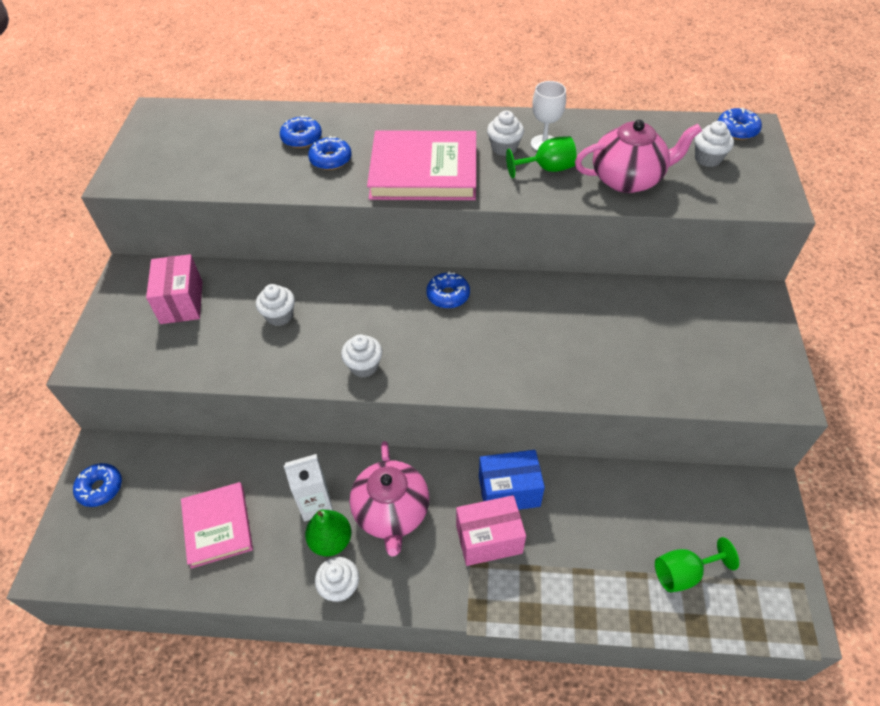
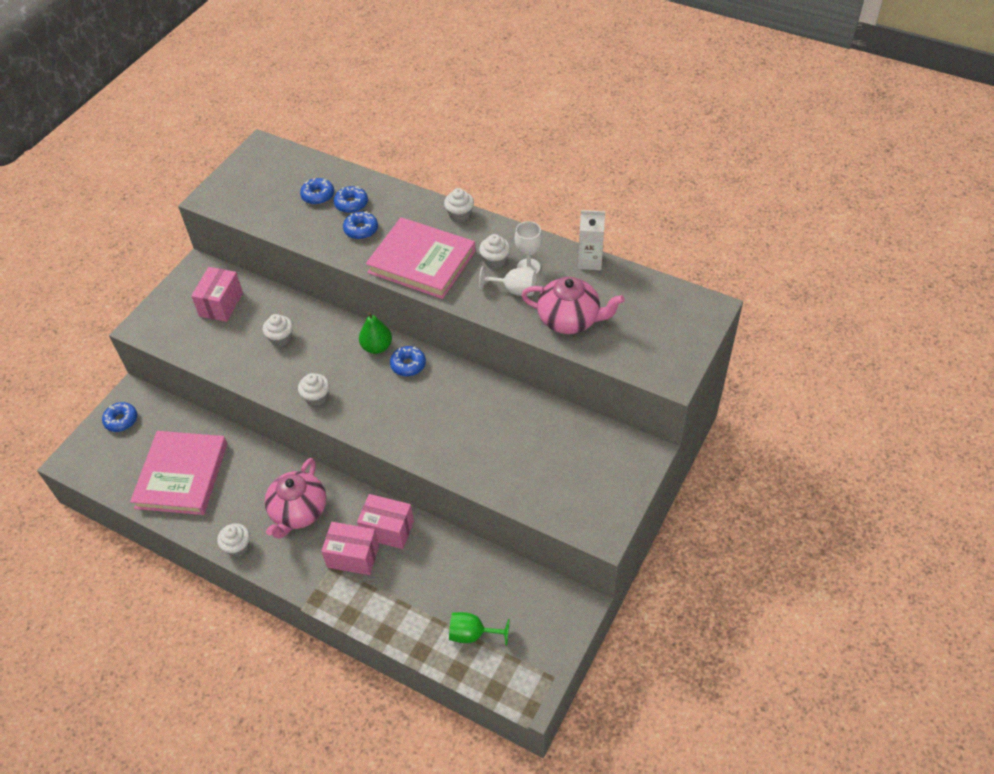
camera: 25 degrees right, 0 degrees up
(217, 526) = (181, 475): pink book -> pink book, size x1.58
(315, 504) = (252, 486): white carton -> white carton (590, 261)
(331, 541) = (248, 514): green pear -> green pear (377, 347)
(509, 491) = (387, 530): blue box -> pink box
(547, 169) = (514, 290): green goblet -> white goblet
(707, 159) = (648, 323): white cupcake -> white cupcake (460, 215)
(737, 130) = (694, 305): blue donut -> blue donut (318, 195)

